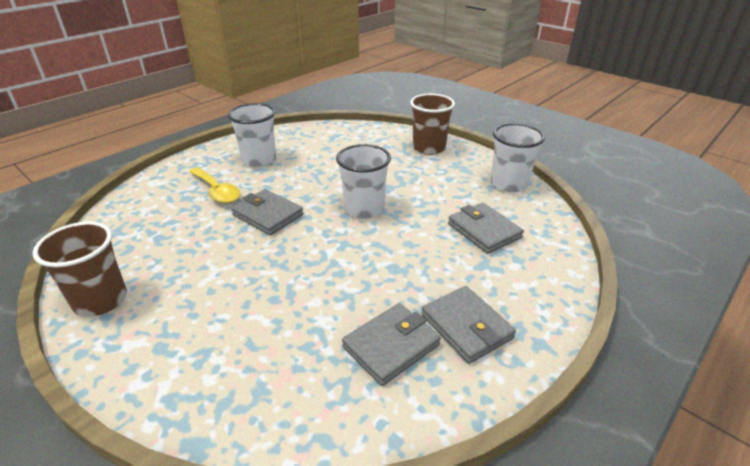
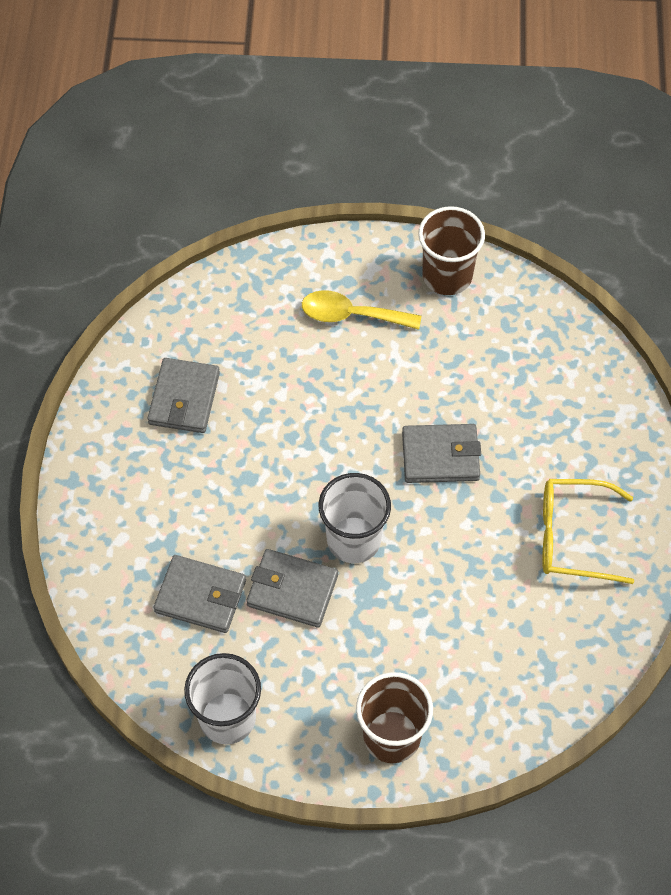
camera: 140 degrees right, 25 degrees up
(217, 191) = (539, 449): yellow spoon -> yellow spoon (351, 315)
(259, 160) = (573, 537): white cup -> yellow glasses
(466, 327) = (139, 457): grey wallet -> grey wallet (292, 590)

